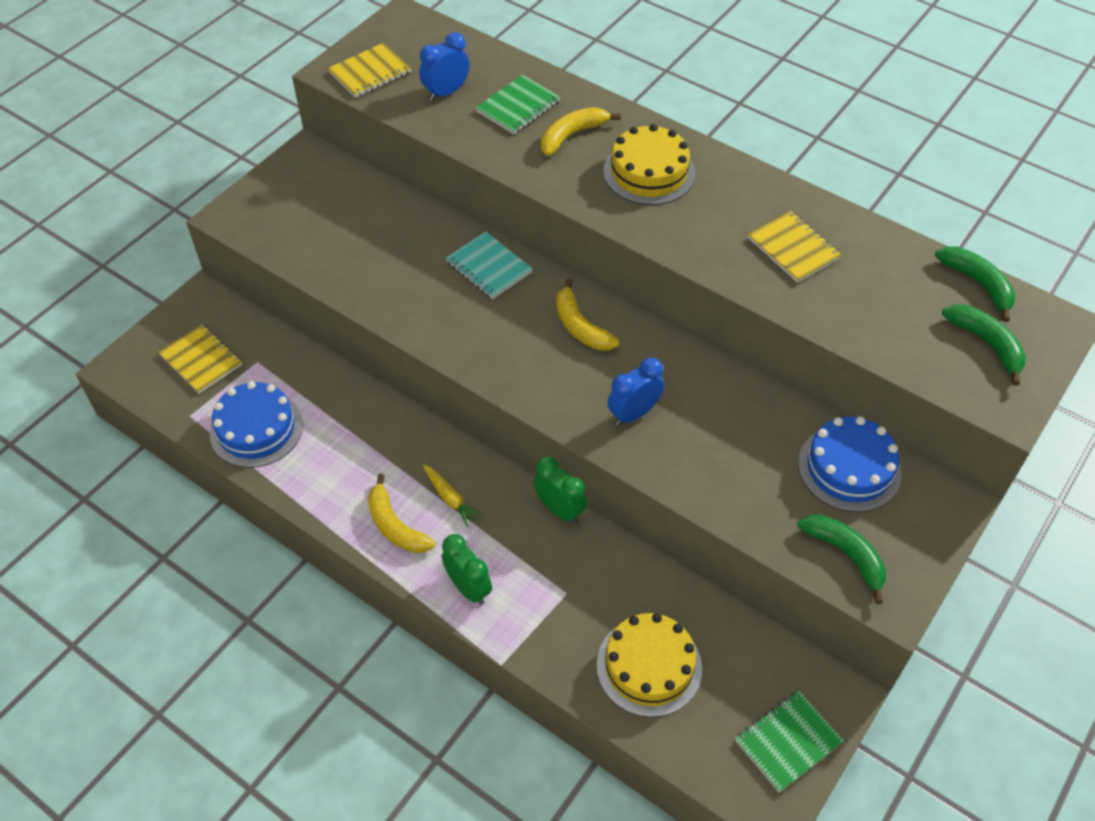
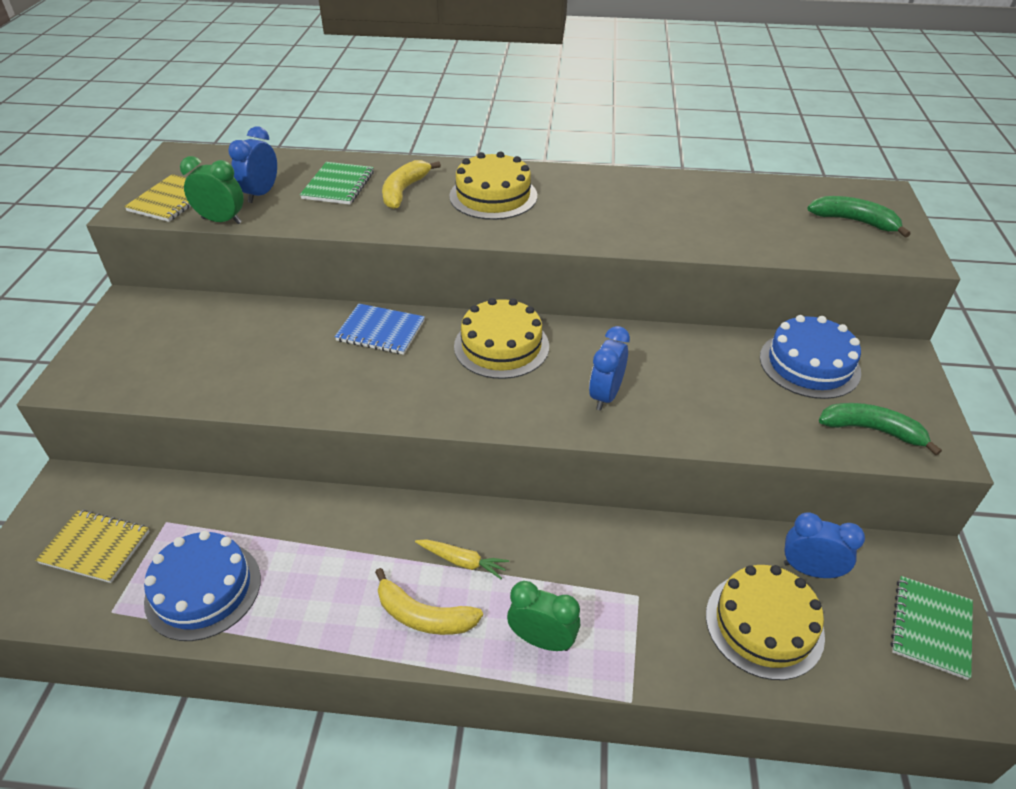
camera: 30 degrees left, 10 degrees down
(489, 267) = (380, 331): turquoise notebook -> blue notebook
(559, 509) = (573, 522): green clock -> green clock (222, 221)
(580, 326) = (501, 346): yellow banana -> yellow cake
(726, 646) = (810, 570): none -> blue clock
(793, 248) = (655, 209): yellow notebook -> none
(978, 284) = (807, 188): green banana -> none

